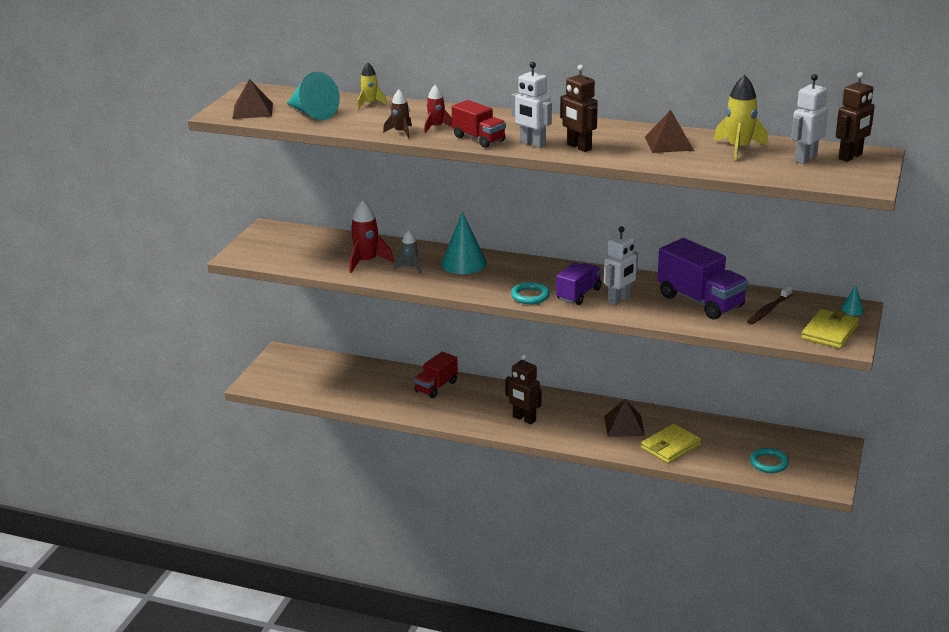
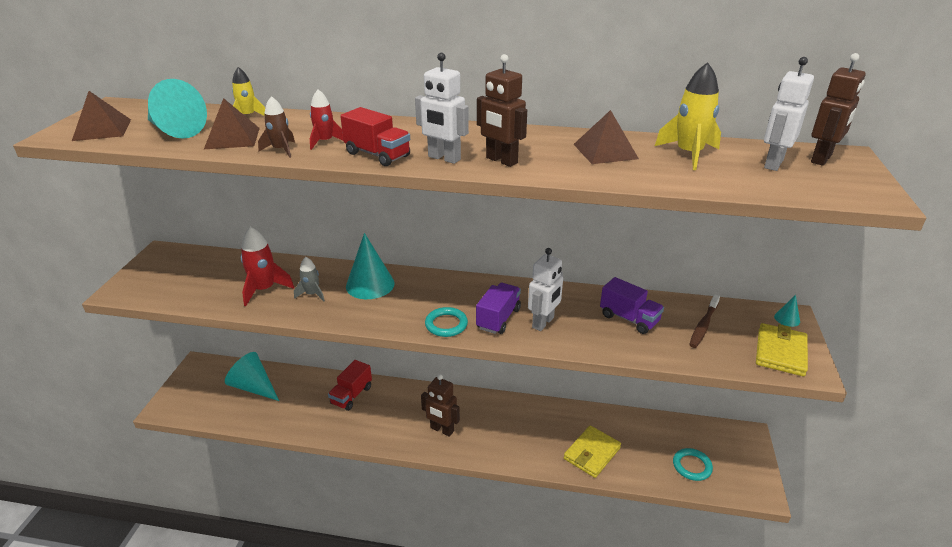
camera: 10 degrees left, 5 degrees up
(338, 374) = (253, 387): none -> turquoise cone
(624, 425) = (541, 429): brown pyramid -> brown pyramid (232, 138)
(700, 301) = (629, 319): purple truck -> purple truck, size x0.61

